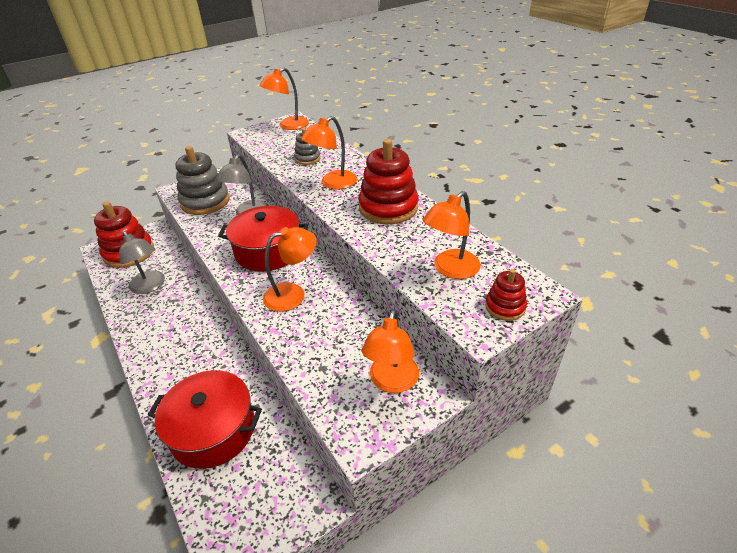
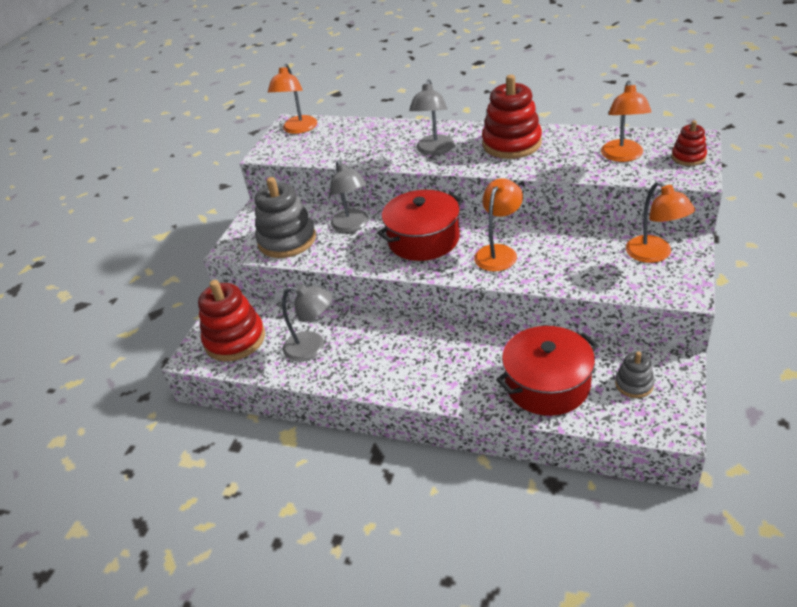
camera: 35 degrees left, 0 degrees up
(307, 158) = (373, 144): grey stacking toy -> grey stacking toy (634, 384)
(333, 183) = (434, 150): orange lamp -> grey lamp

